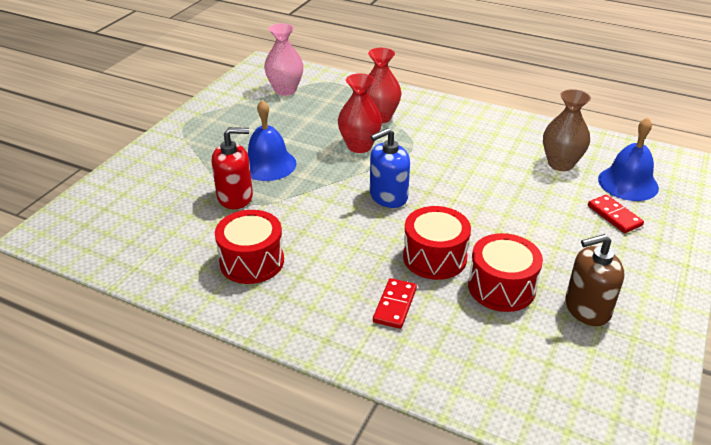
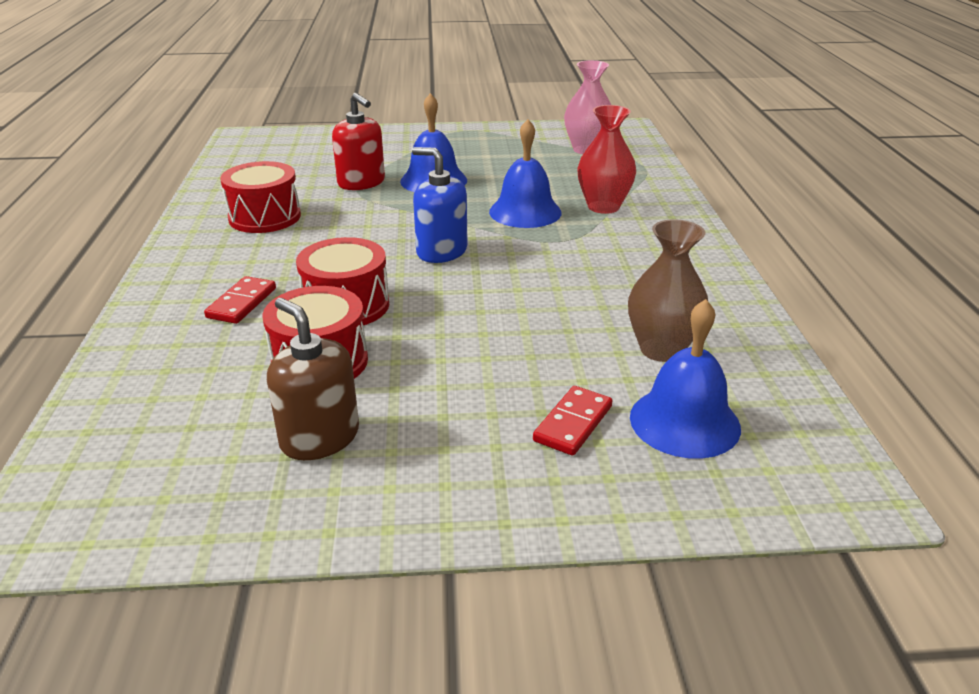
camera: 60 degrees right, 5 degrees down
(359, 146) = (525, 212): red vase -> blue bell
(395, 305) = (242, 303): red domino -> red domino turned 60 degrees counterclockwise

